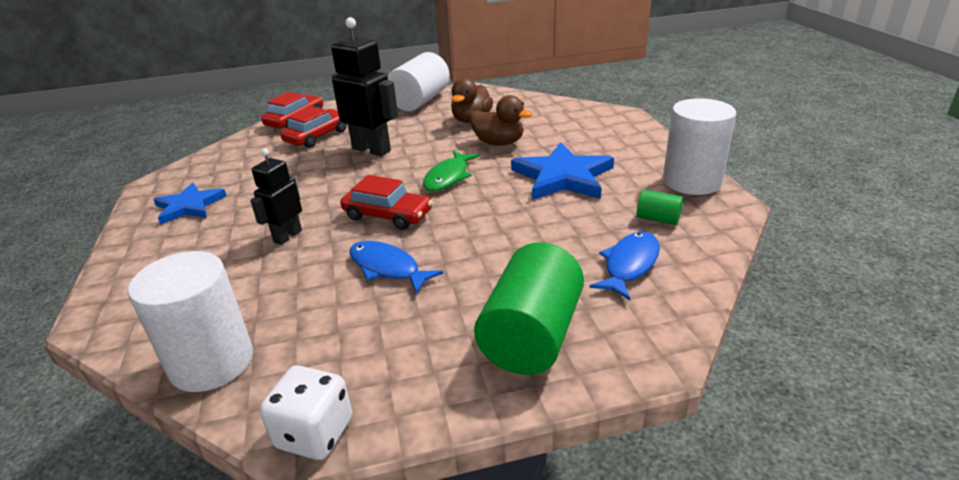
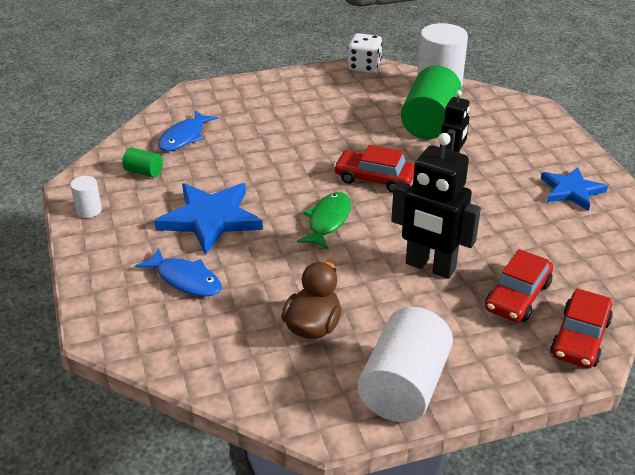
camera: 175 degrees right, 5 degrees up
(387, 268) = (357, 136): blue fish -> blue fish (185, 279)
(498, 143) = (275, 274): brown duck -> none
(531, 336) = (258, 100): green cylinder -> green cylinder (429, 122)
(691, 181) = (89, 210): white cylinder -> white cylinder, size x0.46

